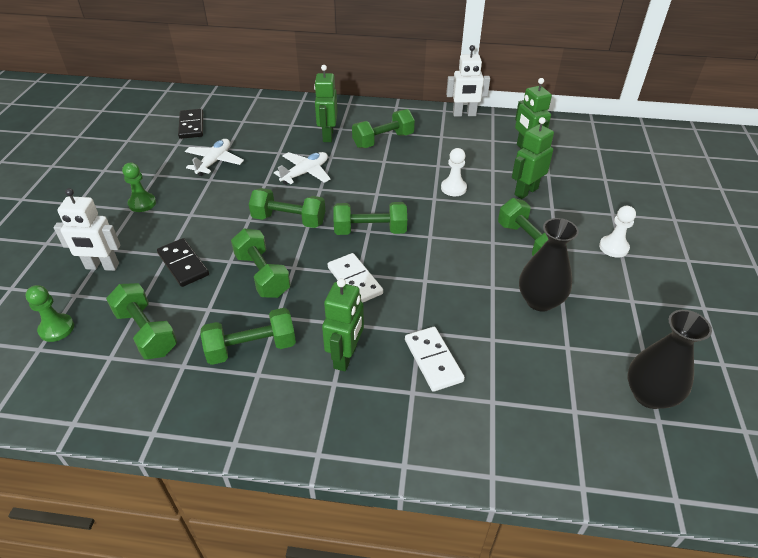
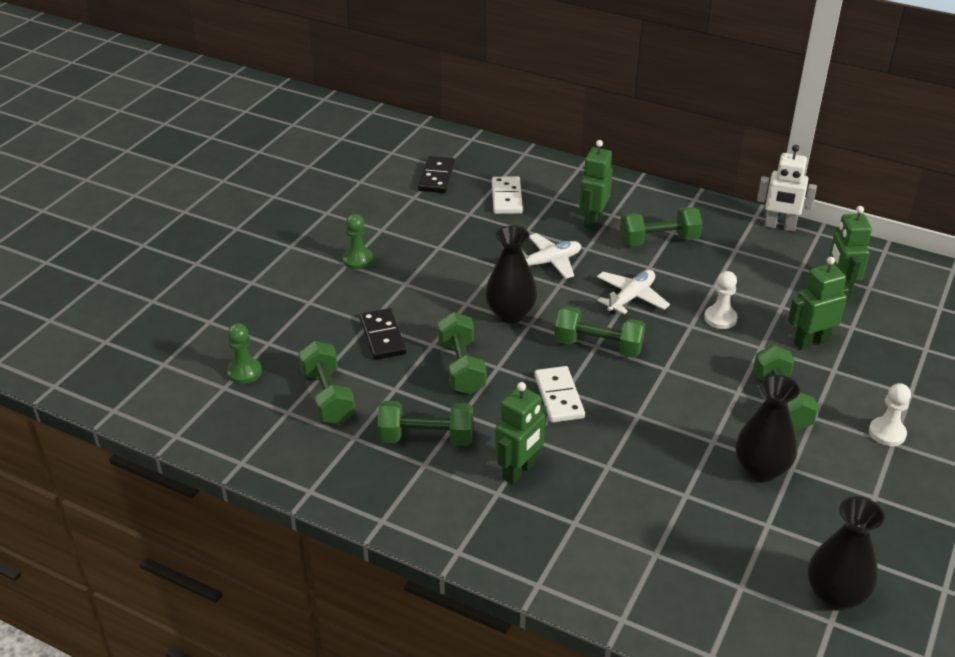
camera: 20 degrees right, 5 degrees down
(102, 266) = (301, 320): white robot -> none
(214, 162) = (449, 227): white plane -> white plane (631, 298)
(289, 220) = (510, 314): green dumbbell -> black vase
(433, 360) = (610, 498): white domino -> white domino (506, 198)

